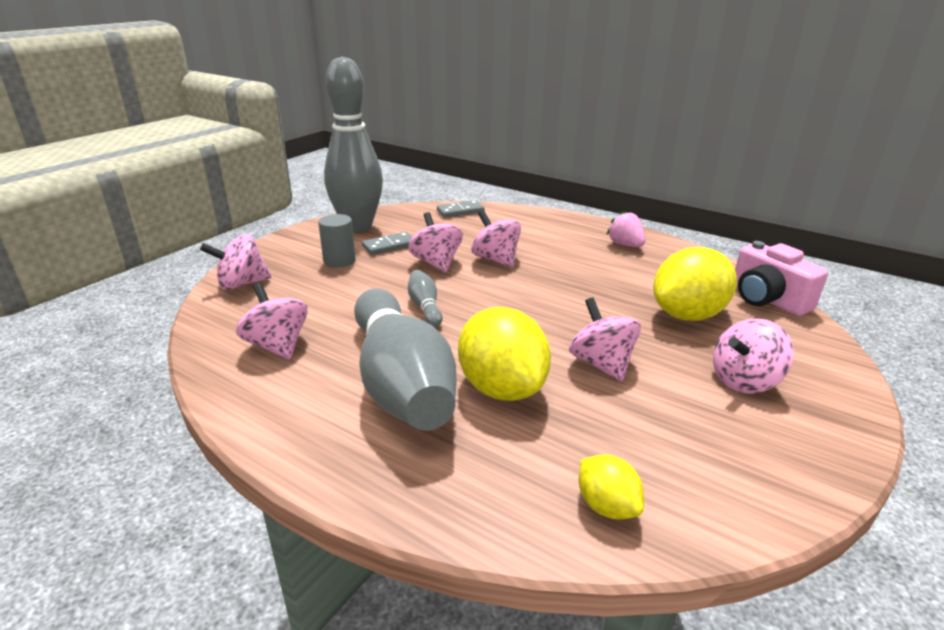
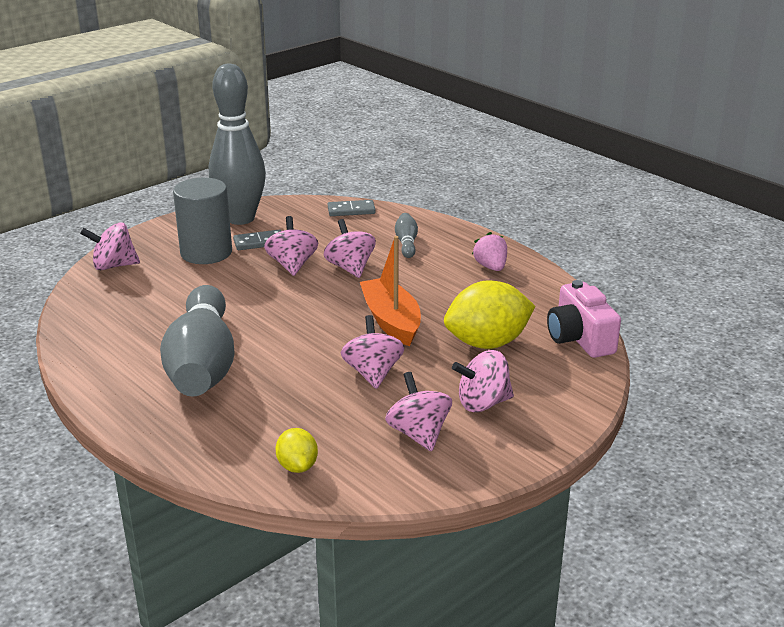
camera: 15 degrees right, 0 degrees up
(277, 346) = (122, 323): pink spinning top -> pink spinning top (418, 434)
(339, 260) = (206, 253): grey cylinder -> grey cylinder, size x1.71
(425, 307) = (257, 306): grey bowling pin -> grey bowling pin (406, 243)
(501, 388) = (278, 380): yellow lemon -> none
(575, 305) = (391, 321): none -> orange boat

